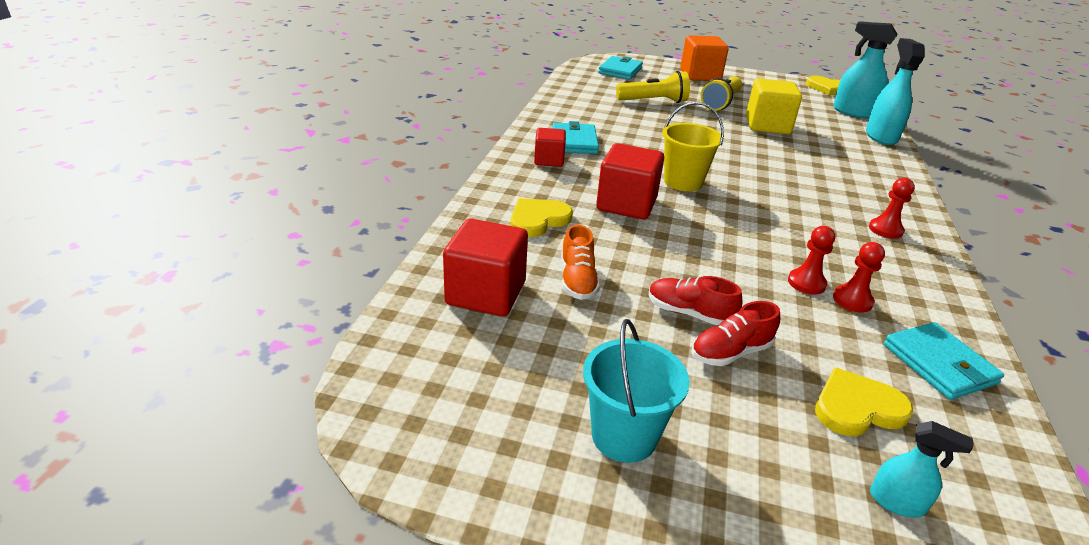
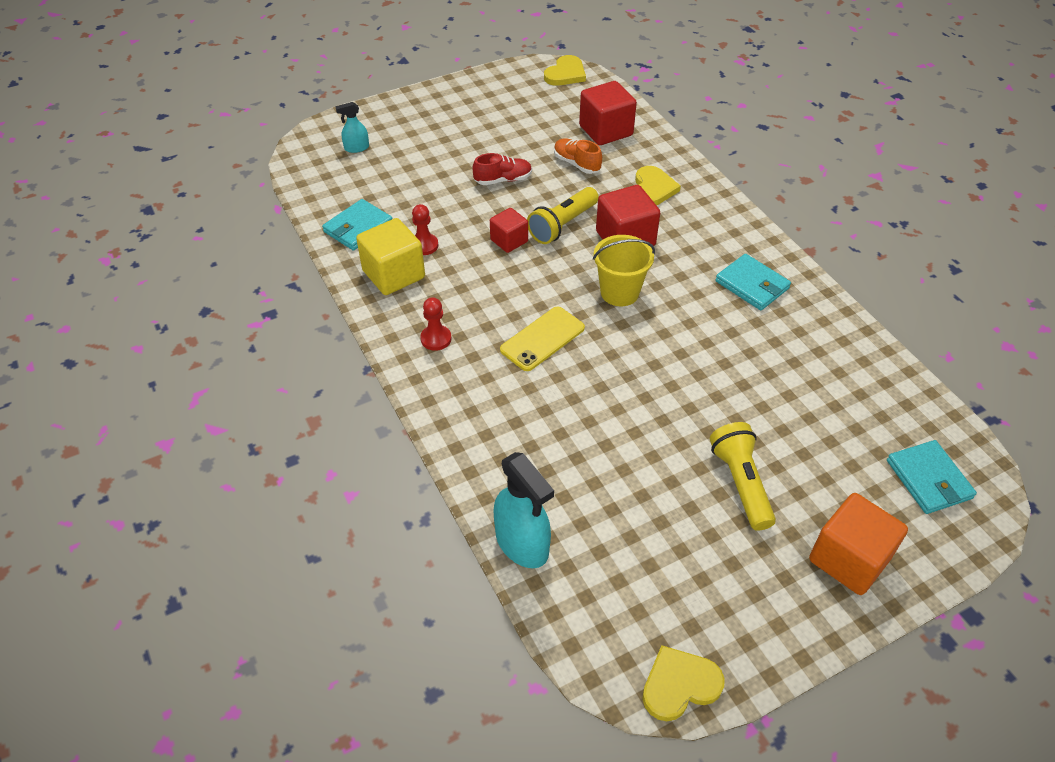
camera: 140 degrees right, 15 degrees up
(549, 160) = (732, 247): red cube -> red cube (509, 241)
(624, 436) = (475, 112): turquoise bucket -> none
(653, 101) = (797, 422): yellow flashlight -> yellow flashlight (562, 225)
(730, 352) = (464, 171): red shoe -> none
(767, 125) = (648, 462): yellow cube -> yellow cube (393, 274)
(783, 190) = (542, 339): none -> yellow phone
(806, 283) = (458, 242): red pawn -> none
(853, 112) = (592, 604): turquoise spray bottle -> none
(857, 407) = (389, 178): yellow heart -> yellow heart (565, 74)
(939, 364) = (358, 227): turquoise wallet -> turquoise wallet turned 75 degrees counterclockwise

